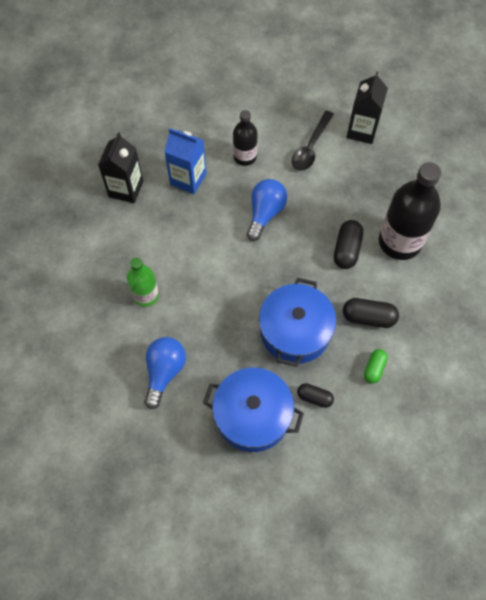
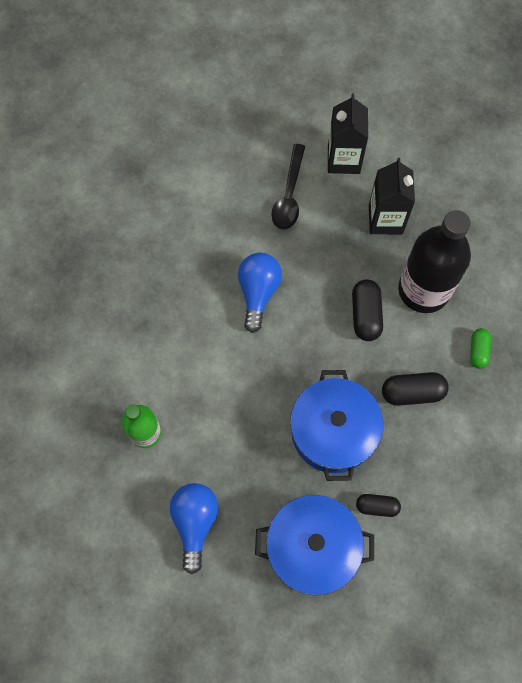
camera: 15 degrees left, 5 degrees up
(126, 189) = (81, 302): black carton -> black carton (385, 219)
(188, 179) = (154, 271): blue carton -> none
(245, 157) = (214, 226): black bottle -> none
(374, 368) = (435, 453): green capsule -> green capsule (478, 351)

